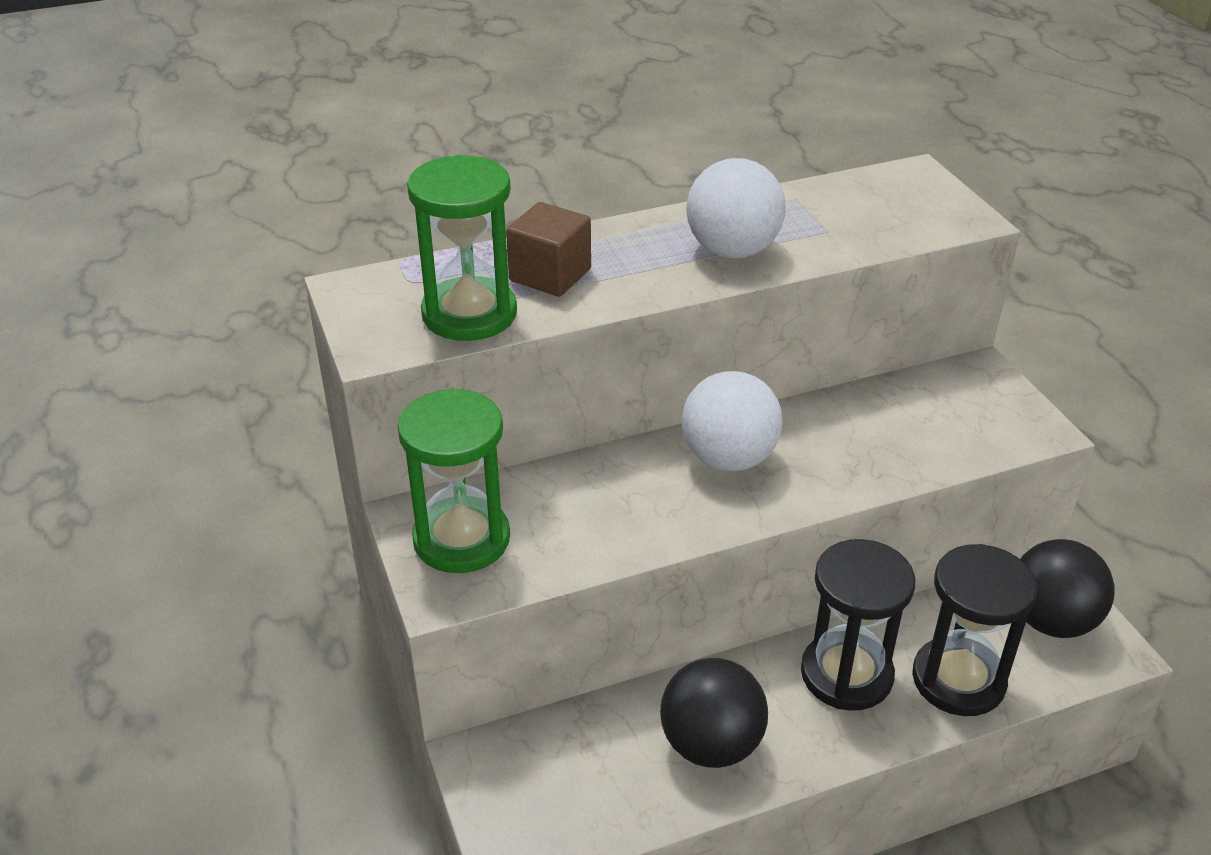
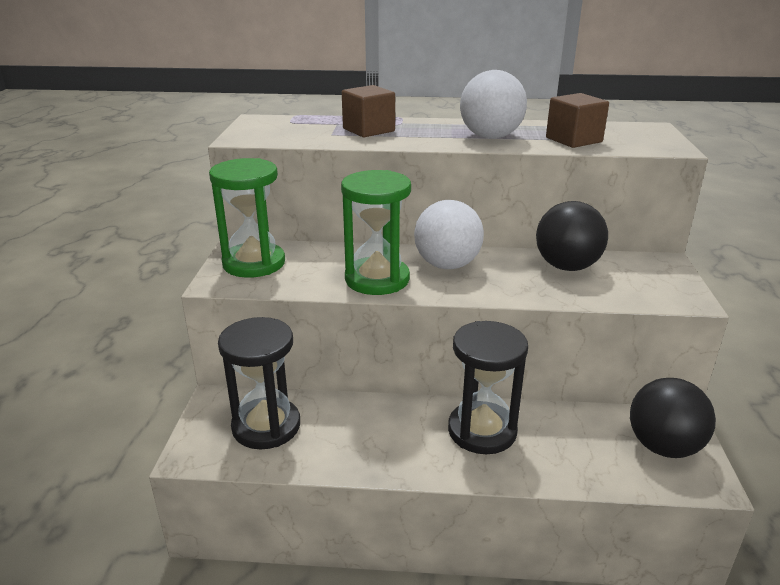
camera: 25 degrees right, 10 degrees down
(469, 314) = (305, 135): green hourglass -> green hourglass (377, 279)
(711, 744) = (360, 439): black ball -> black ball (567, 266)
(842, 230) = (573, 140): none -> brown cube
(958, 680) = (563, 459): black hourglass -> black hourglass (266, 426)

